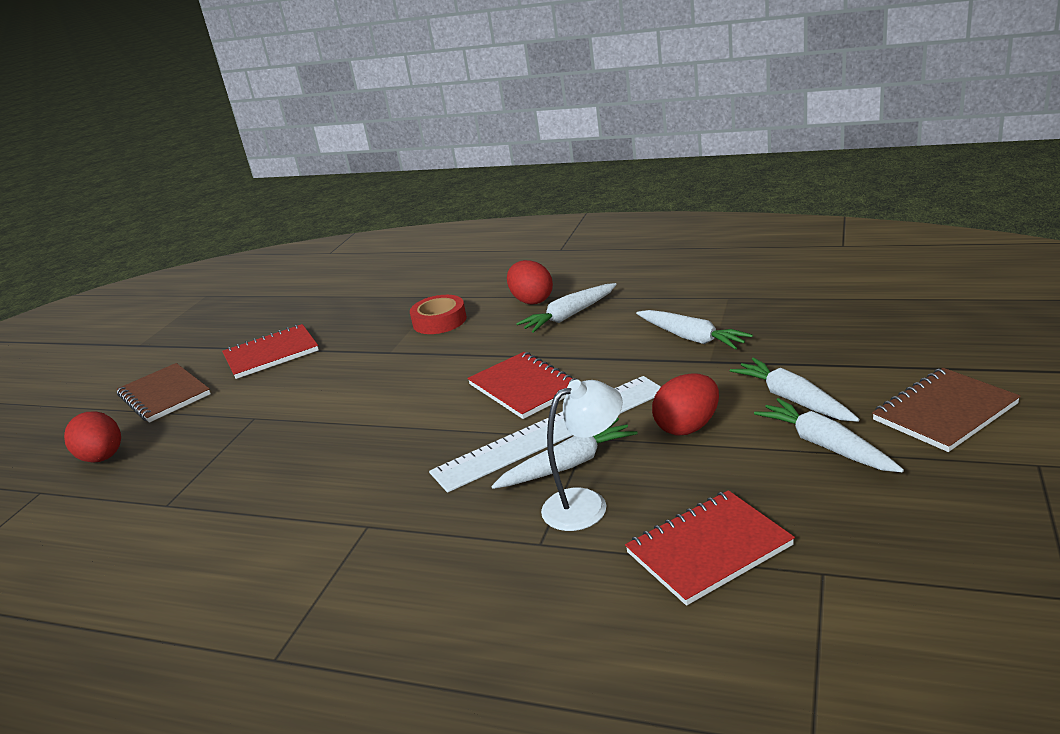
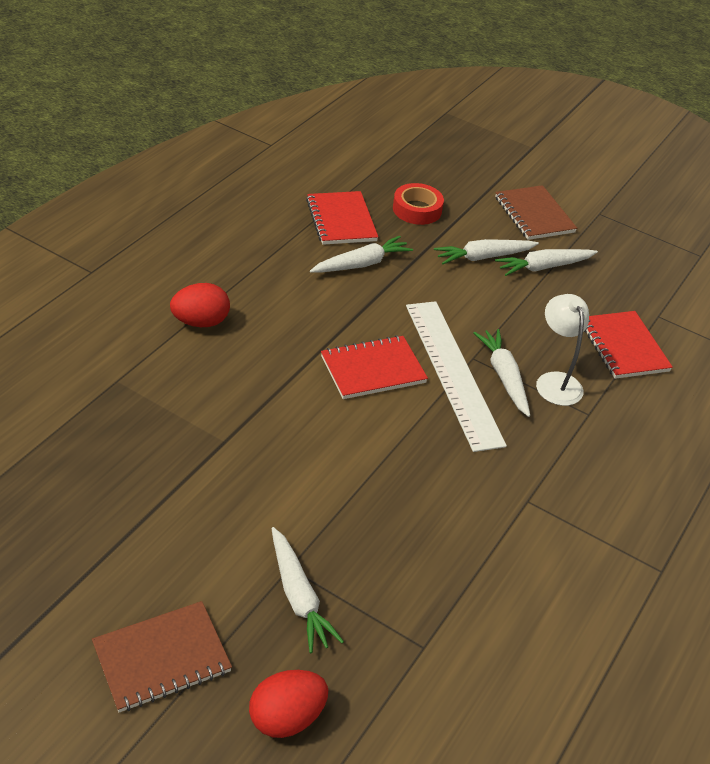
camera: 85 degrees left, 15 degrees up
(271, 354) = (136, 543): red notebook -> red notebook (341, 220)
(439, 321) = (184, 392): red tape -> red tape (417, 209)
(569, 316) = (259, 310): white carrot -> white carrot (298, 596)
(687, 427) = (489, 310): red egg -> none

